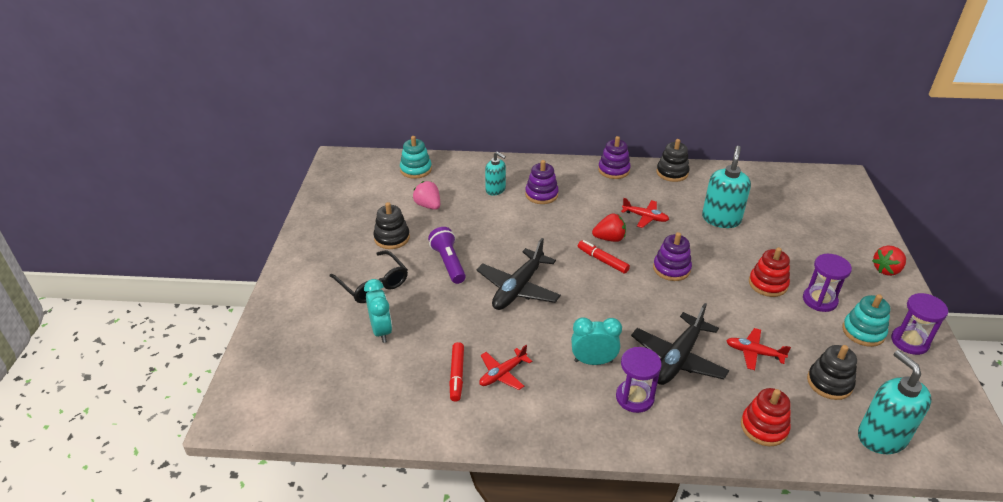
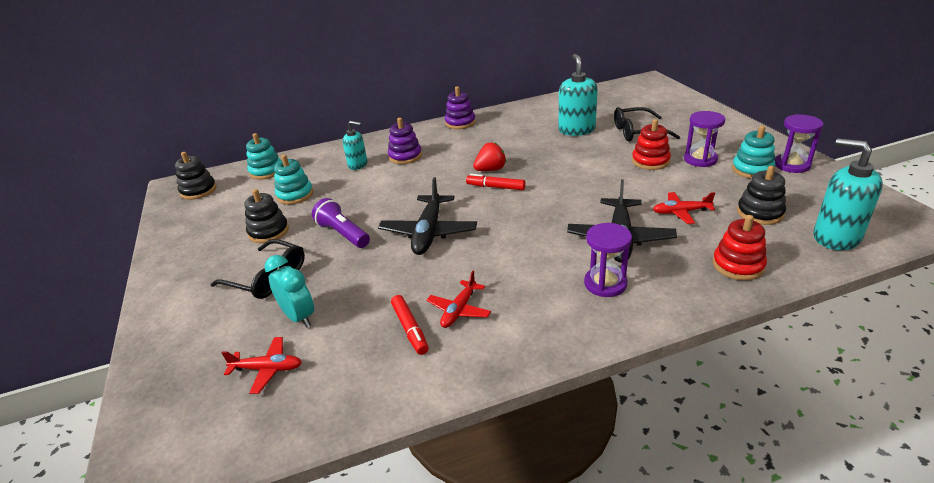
camera: 20 degrees left, 5 degrees down
(428, 205) = (295, 195): pink strawberry -> turquoise stacking toy
(593, 361) = (543, 267): turquoise clock -> none
(645, 217) = (511, 146): red plane -> red plane (267, 369)
(671, 269) = (562, 175): purple stacking toy -> none
(672, 173) = (512, 111): black stacking toy -> black stacking toy (198, 190)
(781, 243) = (638, 132): none -> black glasses
(886, 270) = (731, 125): red strawberry -> none

